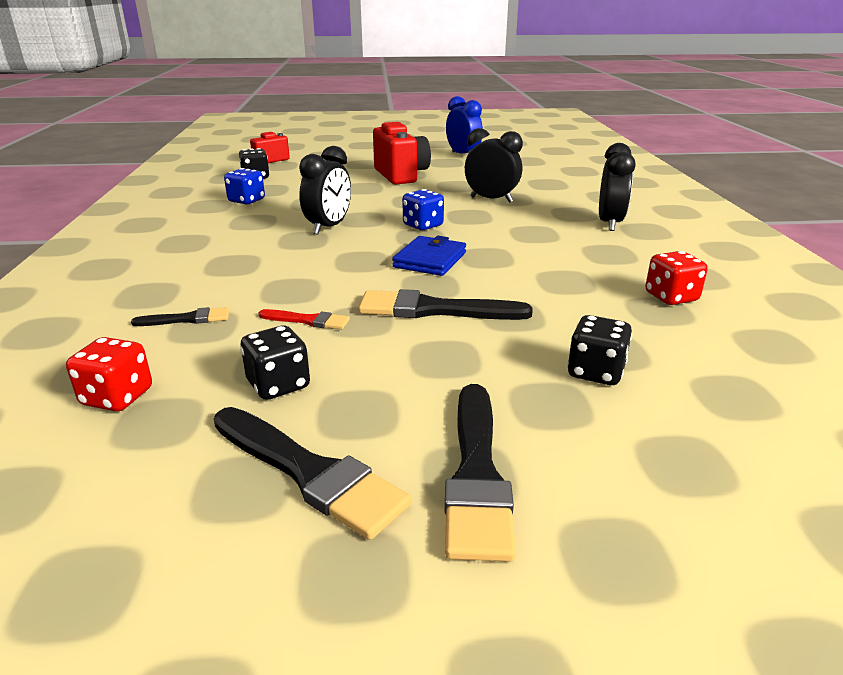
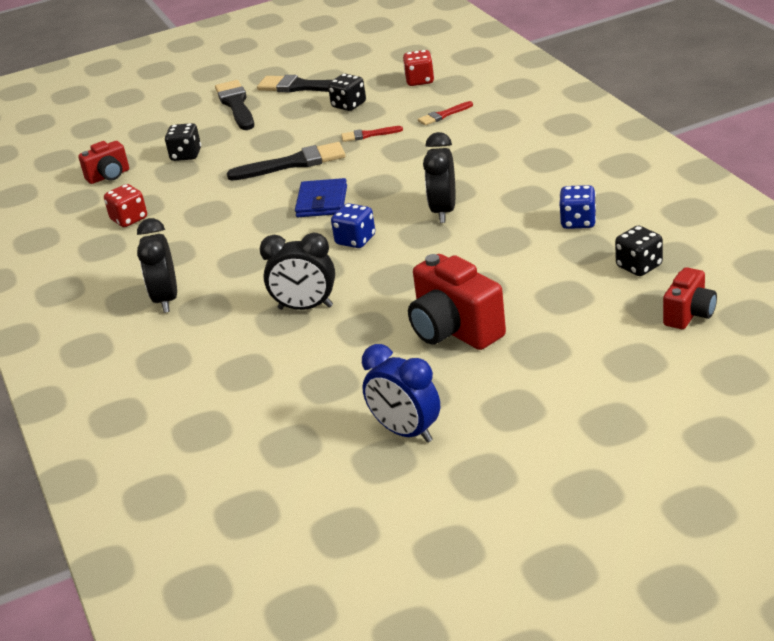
camera: 165 degrees right, 5 degrees up
(187, 319) = (443, 115): black brush -> red brush
(734, 372) = (109, 176): none -> red camera

